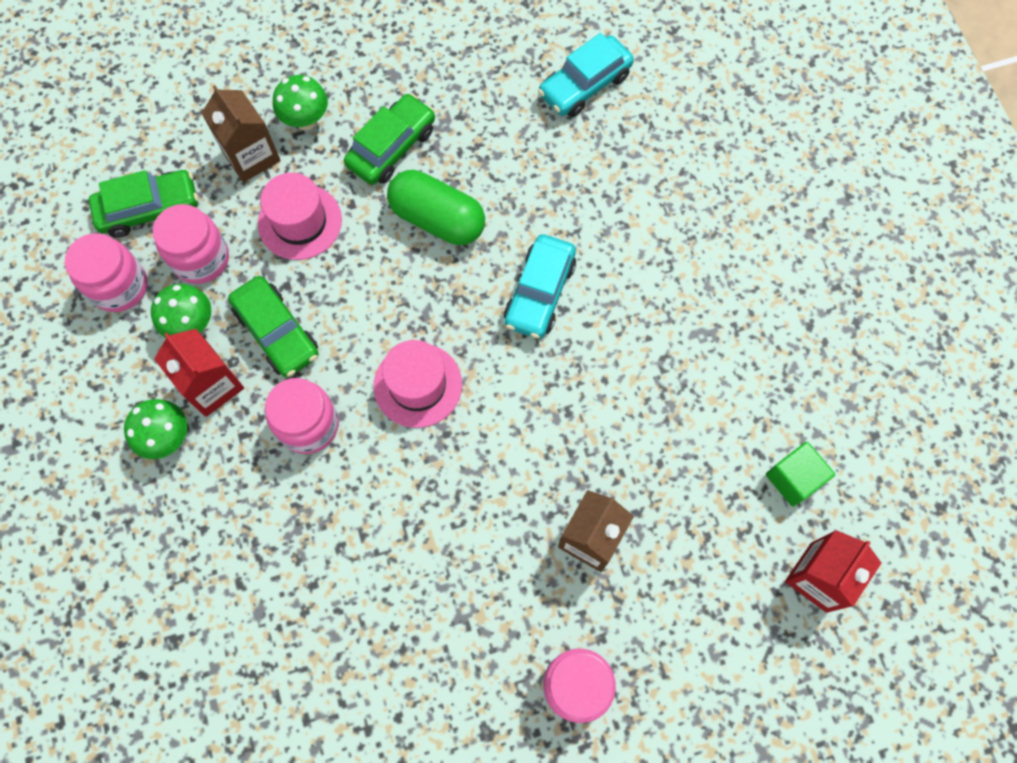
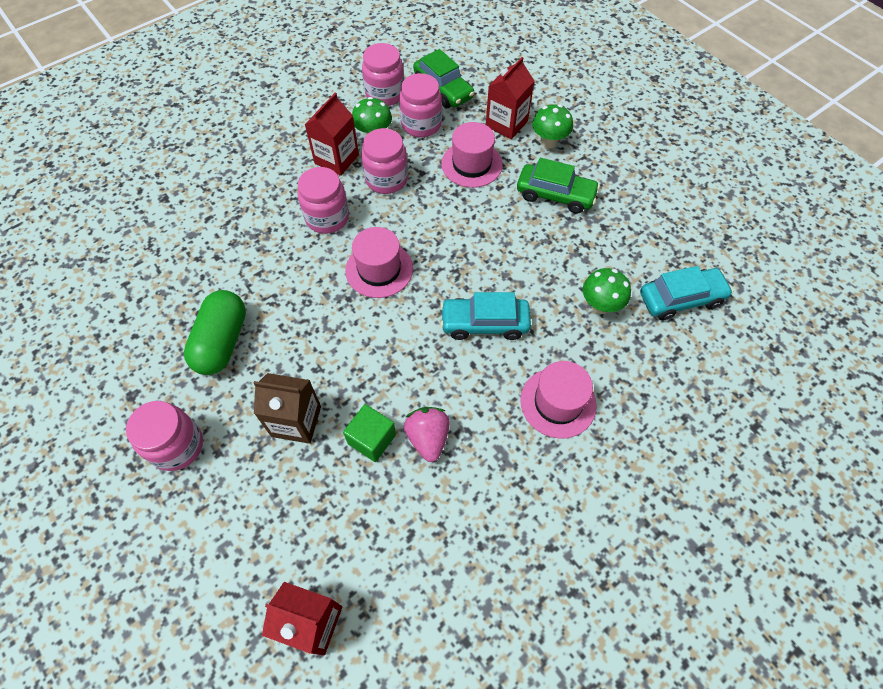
camera: 70 degrees right, 10 degrees down
(168, 438) = (294, 150): green mushroom -> green mushroom (600, 305)
(251, 156) = (506, 124): brown carton -> red carton
(277, 332) = (386, 179): green car -> pink jar
(437, 219) = (513, 240): green capsule -> green capsule (222, 342)
(585, 85) = (681, 299): turquoise car -> turquoise car turned 135 degrees clockwise
(658, 401) = (428, 438): none -> pink strawberry
(662, 256) = (558, 402): none -> pink hat
(793, 478) = (397, 573): green cube -> green cube (372, 439)

